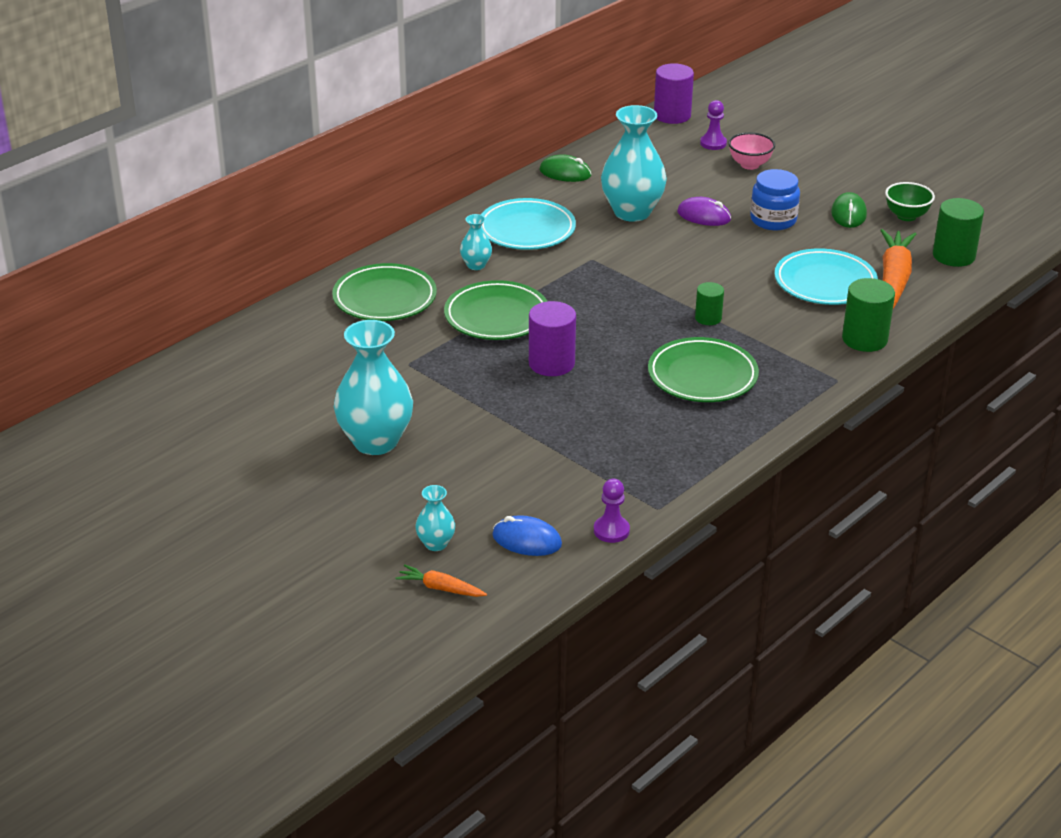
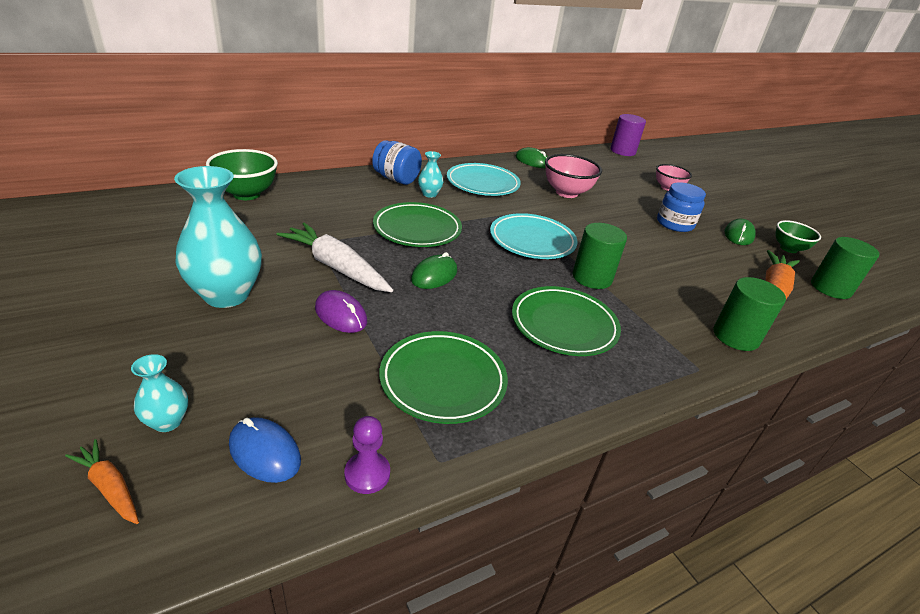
camera: 15 degrees right, 0 degrees up
(275, 330) = (246, 194): none -> green bowl
(385, 298) = (345, 196): green plate -> green plate (443, 380)
(422, 255) = (396, 179): none -> blue jar
(450, 384) = (336, 267): none -> white carrot
(551, 363) = (434, 275): purple cylinder -> green mouse
(632, 212) = (566, 193): turquoise vase -> pink bowl
(704, 216) = (620, 208): purple mouse -> purple mouse (341, 315)
(708, 318) = (592, 278): green cylinder -> green cylinder, size x1.67
(713, 143) = (645, 171): purple pawn -> none
(825, 283) = (707, 278): turquoise plate -> turquoise plate (532, 241)

